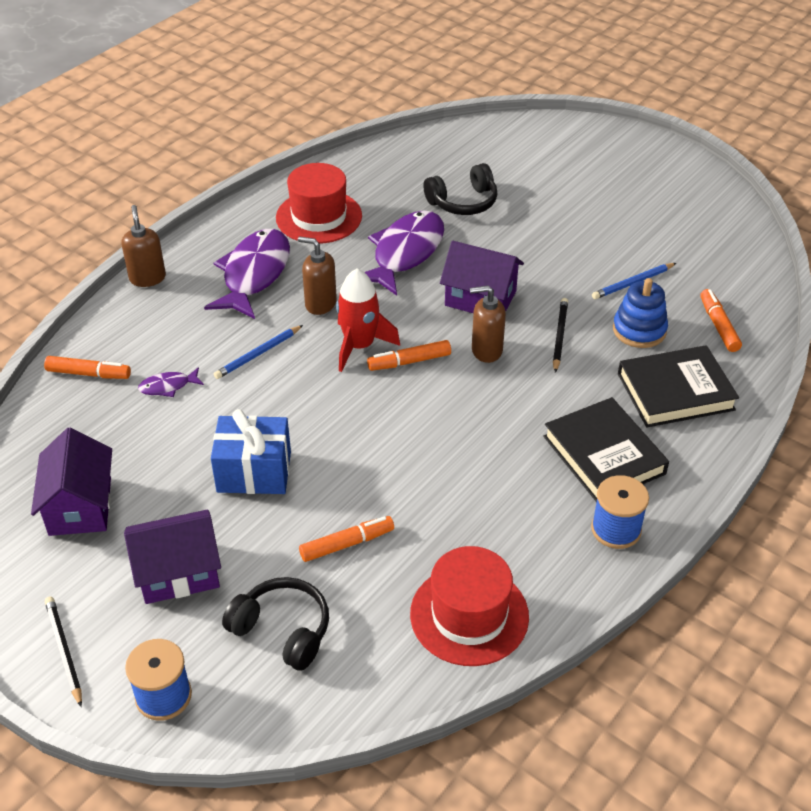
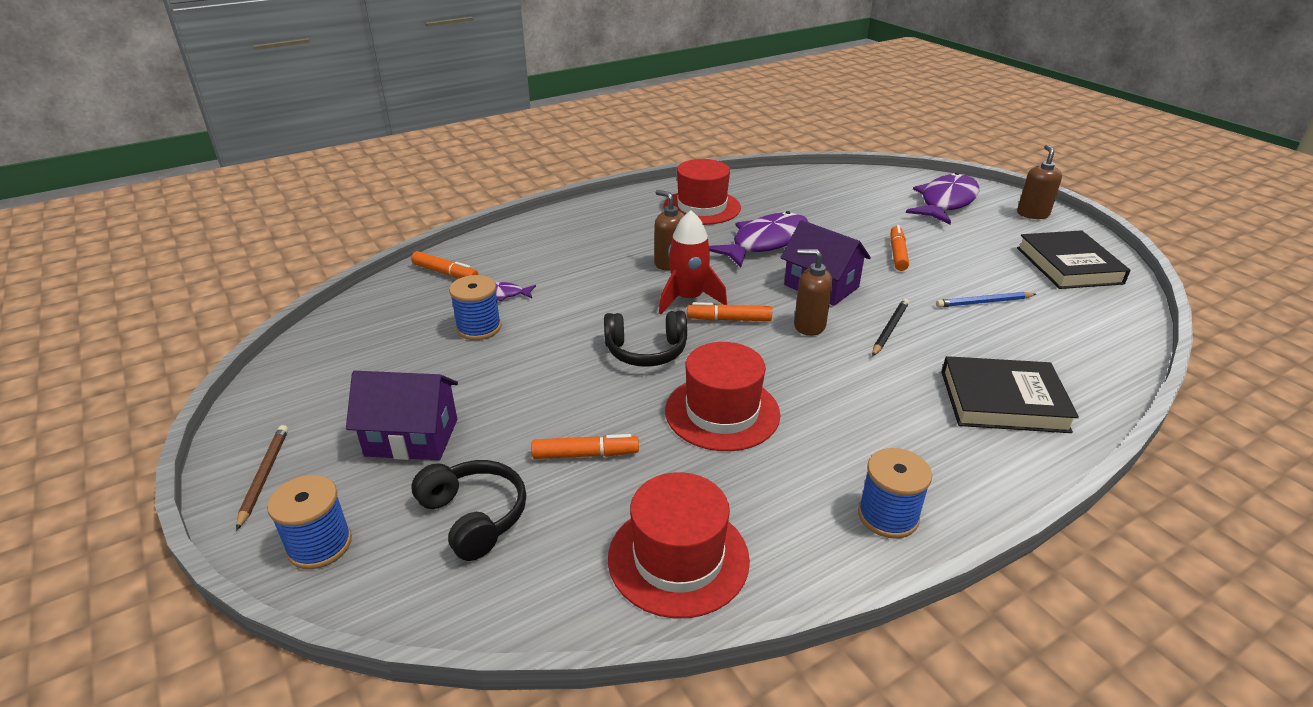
camera: 20 degrees right, 10 degrees down
(64, 651) = (264, 476): black pencil -> brown pencil
(80, 506) = (368, 364): purple house -> none
(147, 278) = (536, 221): brown soap dispenser -> brown soap dispenser (1032, 214)
(168, 434) = (479, 328): none -> blue spool
(254, 274) = (624, 234): purple fish -> purple fish (945, 202)
(254, 472) = (534, 373): blue gift -> none
(258, 354) = (594, 287): blue pencil -> none
(446, 468) = (722, 412): none -> red hat
(463, 202) = (836, 218): black headphones -> black headphones (646, 351)
(604, 455) = (900, 440): black book -> black book (1069, 265)
(639, 330) = (978, 340): blue stacking toy -> none
(718, 325) = (1071, 354): orange marker -> orange marker (897, 254)

